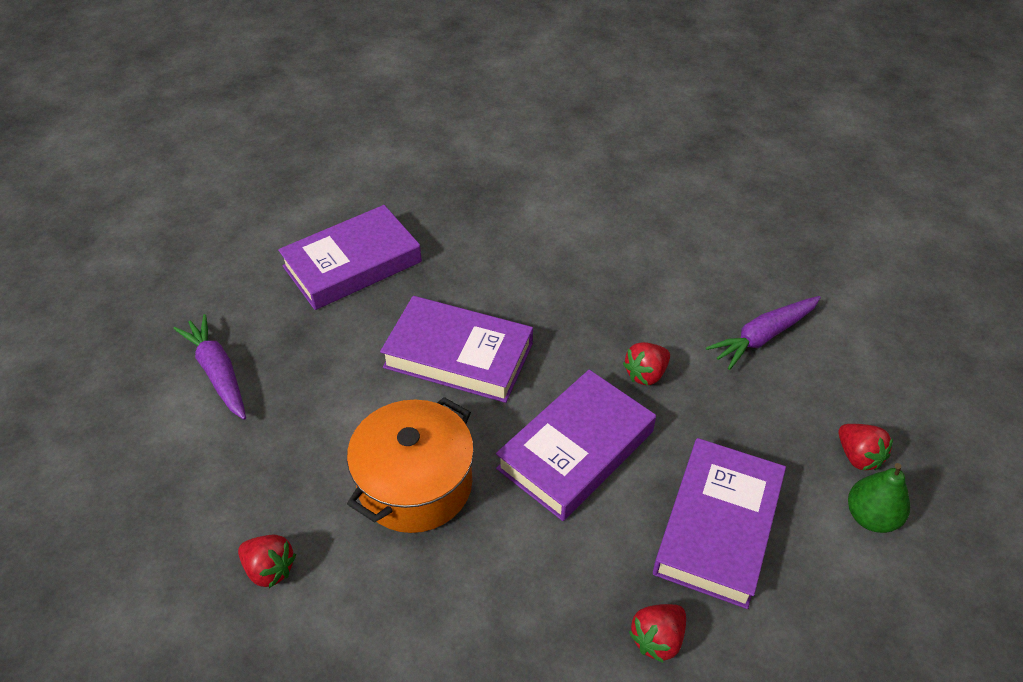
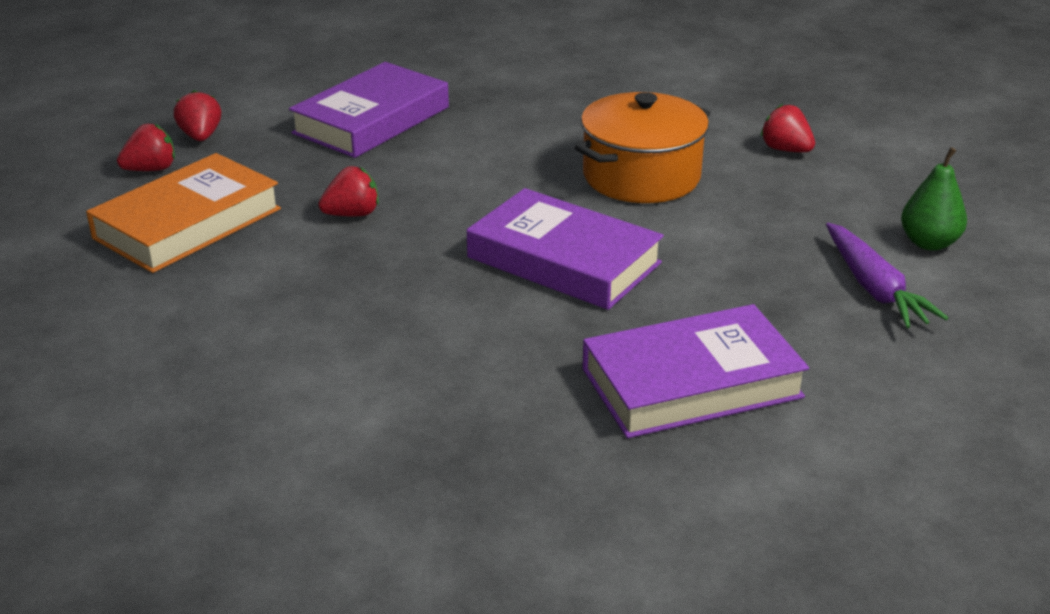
camera: 165 degrees left, 15 degrees down
(576, 450) = (468, 175): purple book -> none
(657, 639) = (467, 84): red strawberry -> red strawberry (151, 169)
(763, 337) = (188, 223): purple carrot -> orange book
(870, 517) = (235, 108): green pear -> green pear (929, 243)

